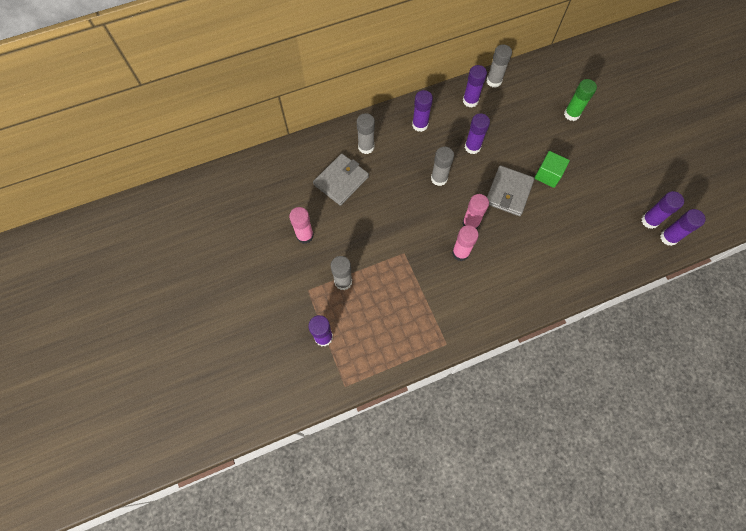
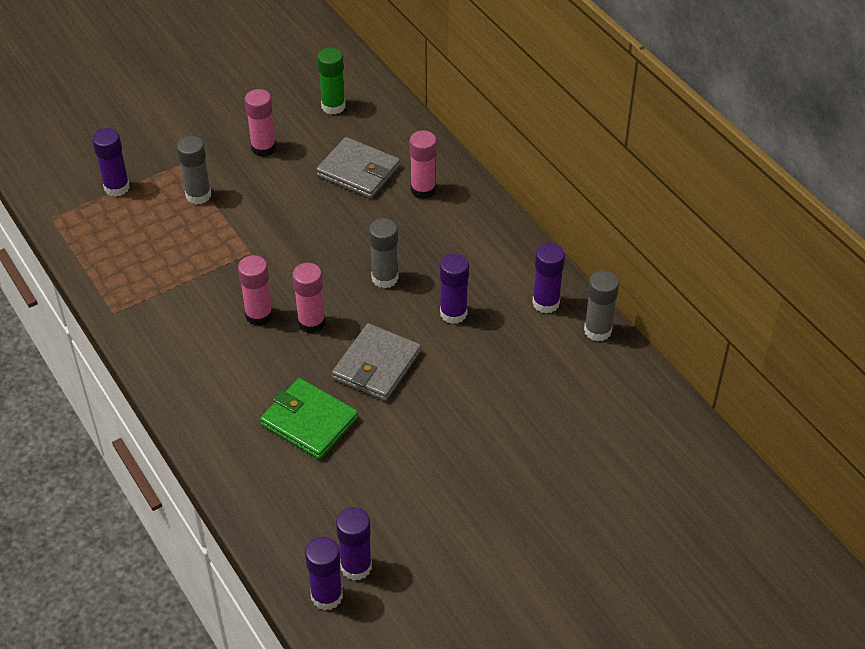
camera: 80 degrees right, 20 degrees down
(366, 147) = (423, 190): grey glue stick -> pink glue stick
(420, 125) = (480, 245): purple glue stick -> none
(508, 192) = (376, 365): grey wallet -> grey wallet turned 75 degrees counterclockwise
(548, 175) = (421, 416): green cube -> none
(548, 233) = (309, 422): none -> green wallet
(571, 114) = (558, 445): green glue stick -> green glue stick (333, 106)

